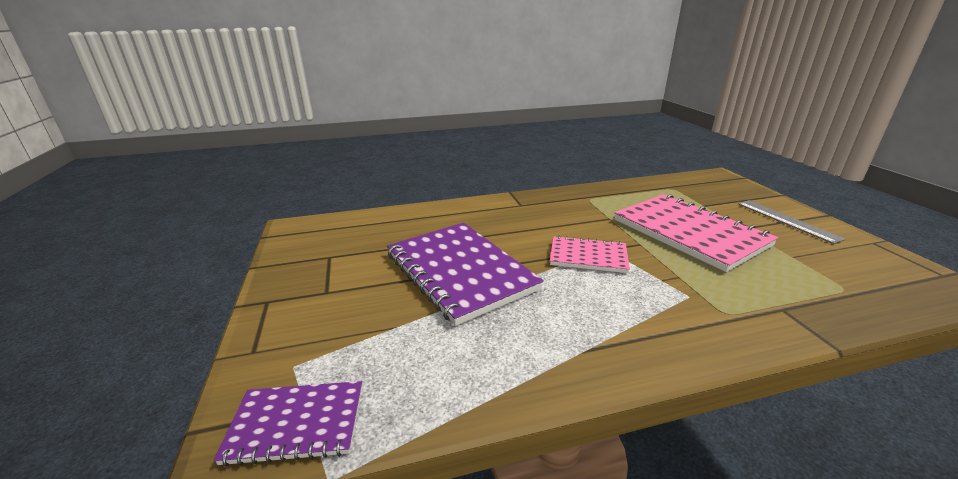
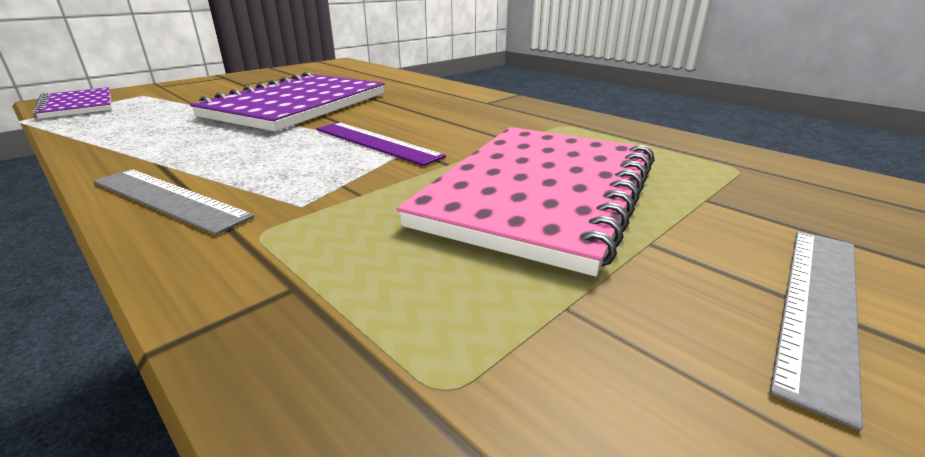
camera: 60 degrees right, 0 degrees up
(588, 256) = (376, 142): pink notebook -> purple ruler
(667, 343) = (168, 198): none -> grey ruler

